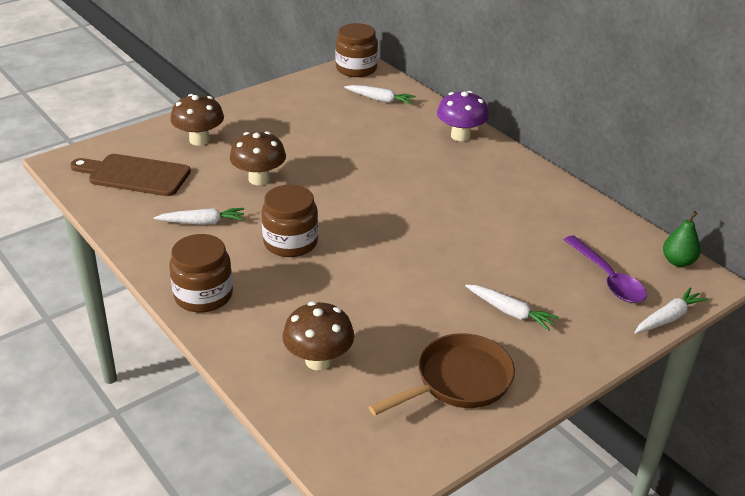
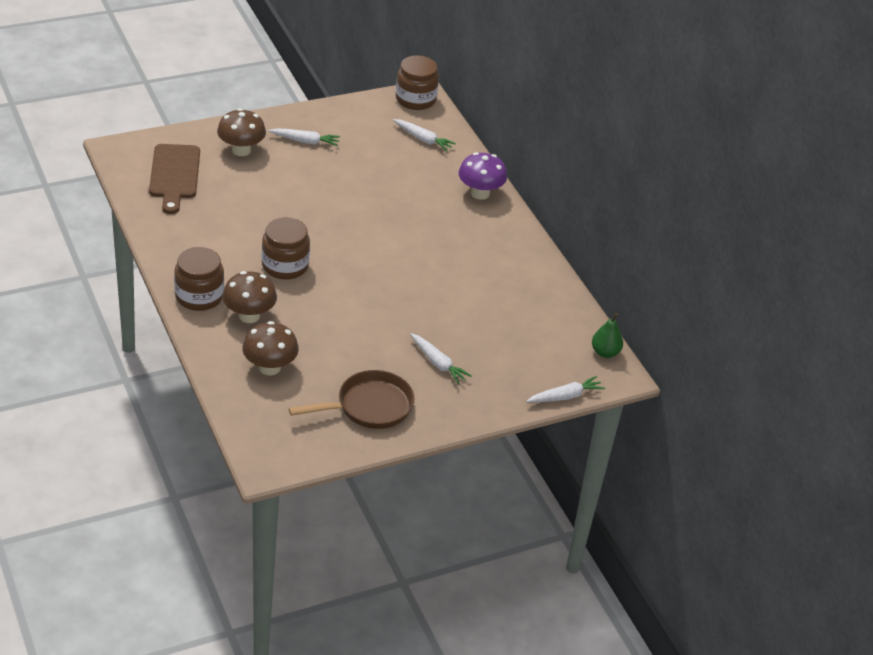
camera: 10 degrees right, 5 degrees up
(134, 175) = (174, 175): brown cutting board -> brown cutting board turned 120 degrees counterclockwise
(202, 222) = (218, 232): white carrot -> white carrot (305, 141)
(259, 179) = (280, 201): brown mushroom -> brown mushroom (249, 316)
(607, 278) = (535, 353): purple spoon -> none

